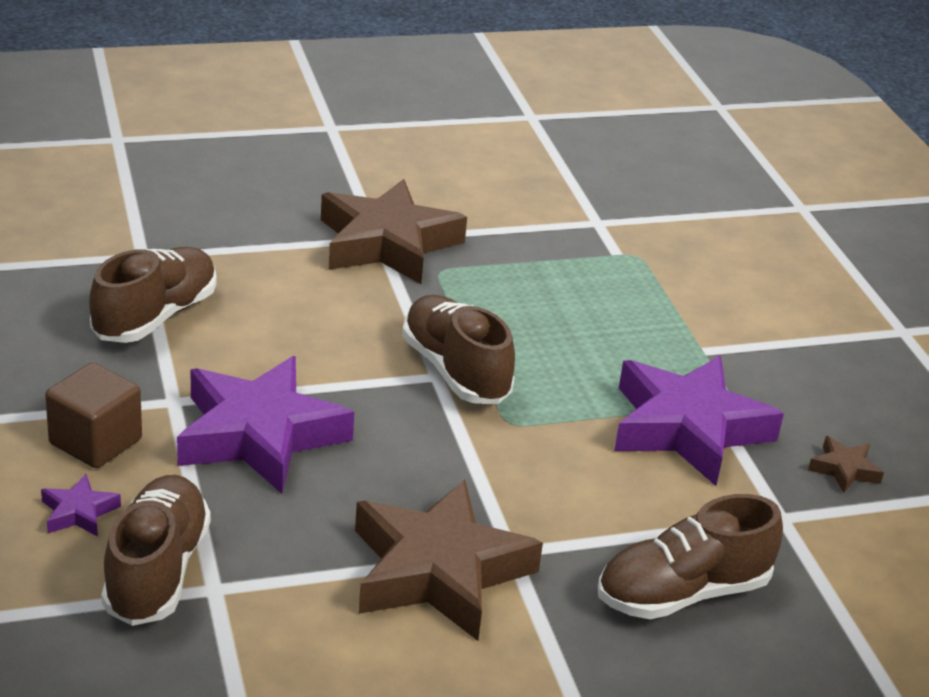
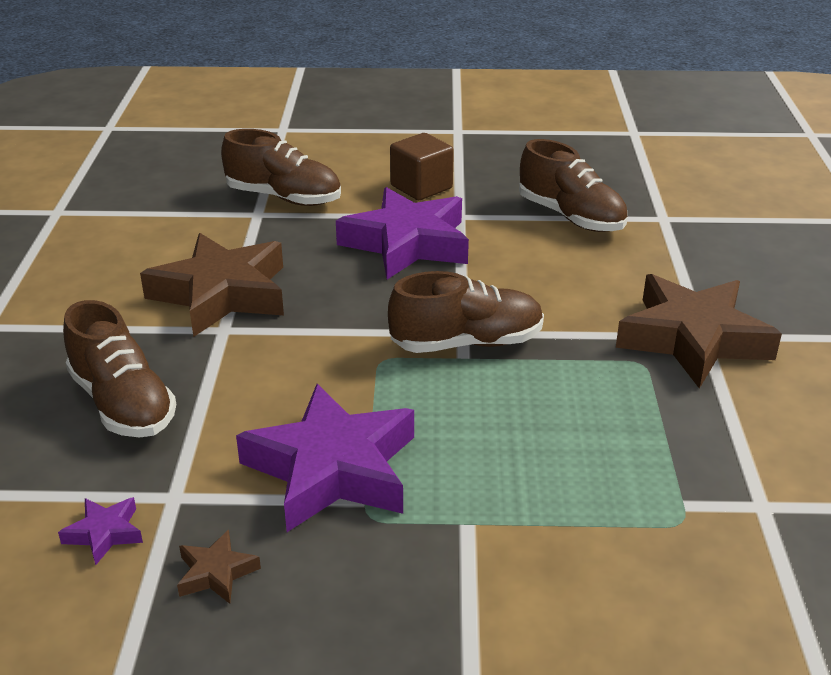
camera: 110 degrees right, 0 degrees up
(79, 512) = (351, 178): purple star -> purple star (105, 533)
(682, 593) = (123, 404): brown shoe -> brown shoe turned 150 degrees clockwise

